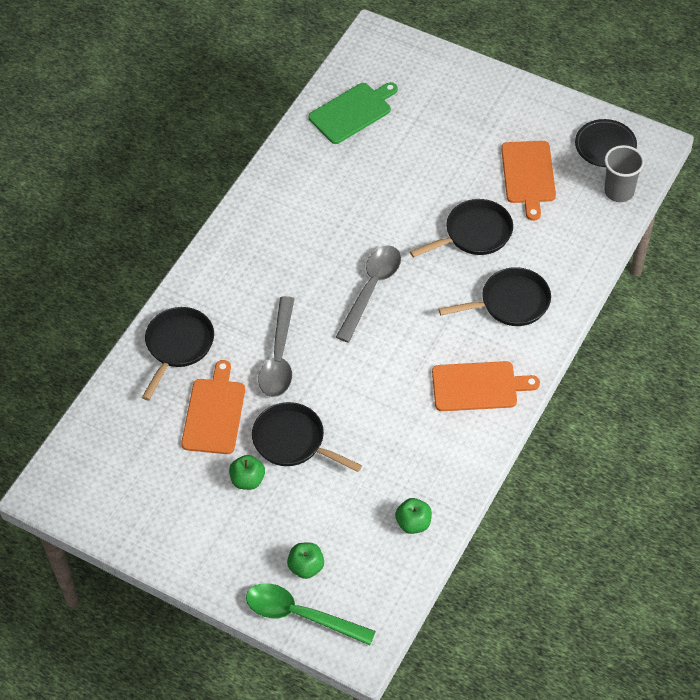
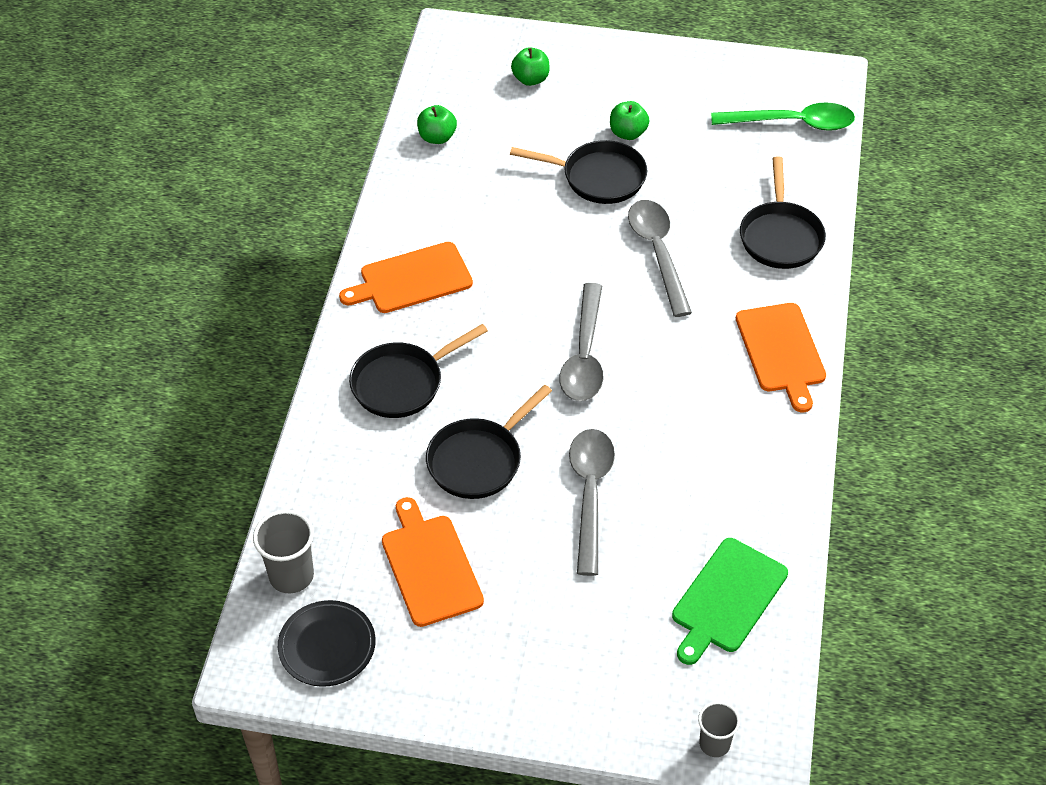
camera: 160 degrees right, 5 degrees down
(214, 413) = (699, 183): orange cutting board -> orange cutting board (781, 352)
(300, 615) = (519, 44): green spoon -> green spoon (793, 123)
(397, 44) = (714, 744): none -> grey cup
(408, 193) = (590, 493): none -> grey spoon

